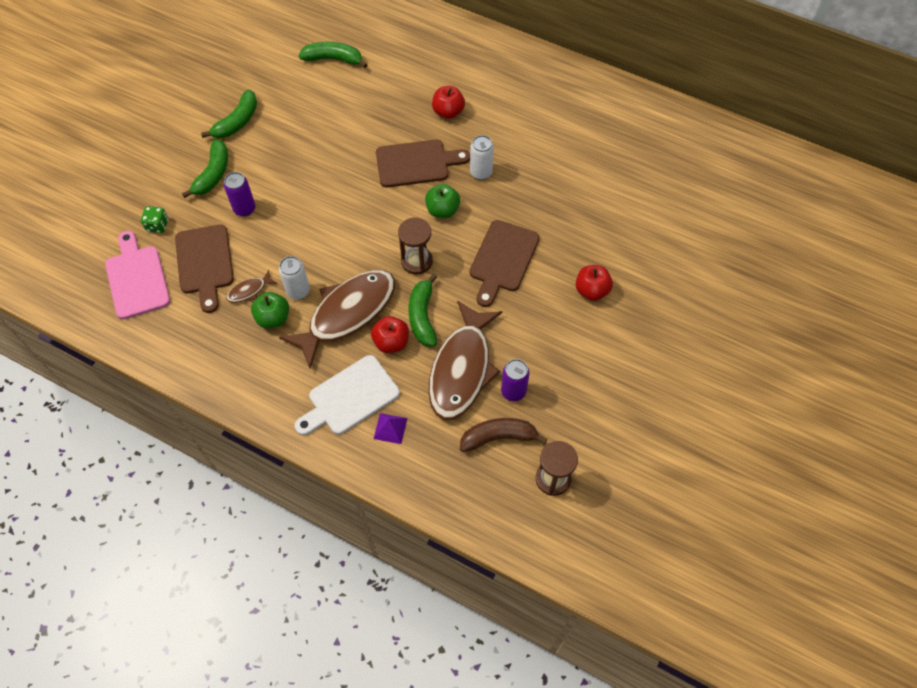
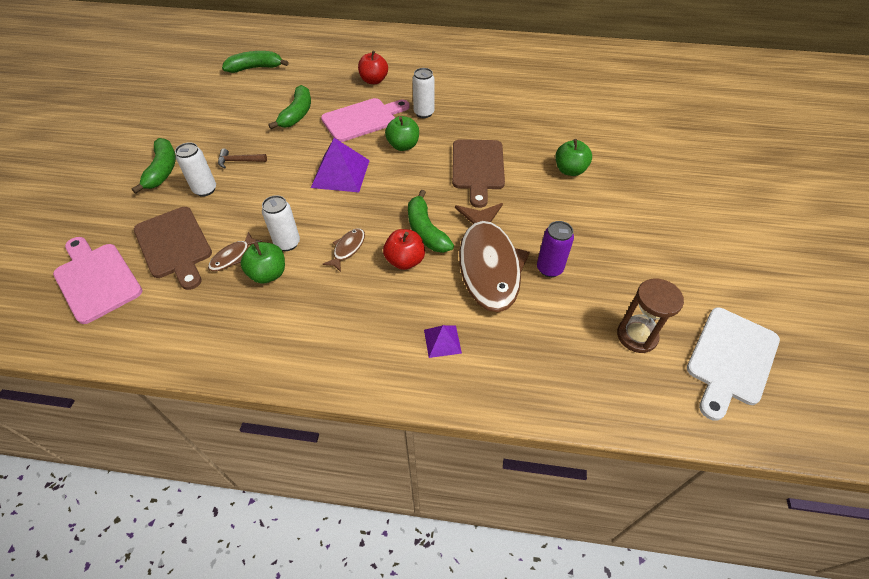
camera: 20 degrees left, 10 degrees down
(157, 225) = (111, 226): green dice -> none
(237, 122) = (176, 127): green banana -> green banana (297, 114)
(244, 209) = (205, 190): purple can -> white can
(283, 183) = (239, 161): none -> brown hammer
(347, 314) = (348, 249): brown fish -> brown fish, size x0.41
(350, 397) = (384, 324): white cutting board -> white cutting board (730, 359)
(370, 226) = (340, 173): none -> purple pyramid
(416, 163) = (362, 119): brown cutting board -> pink cutting board
(417, 261) = (398, 188): brown hourglass -> none
(498, 437) = (559, 314): brown banana -> none
(591, 290) = (570, 170): red apple -> green apple

